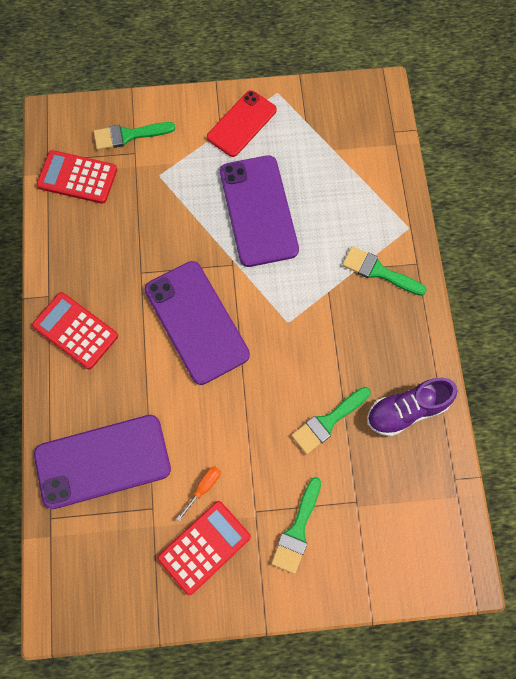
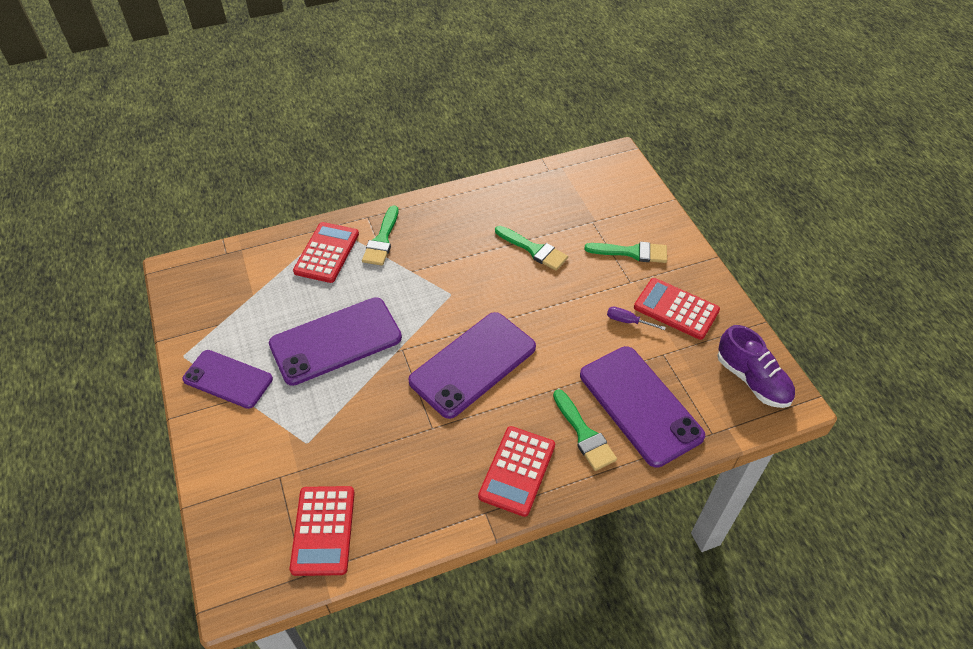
camera: 105 degrees left, 20 degrees down
(128, 135) = (255, 490): green brush -> green brush (584, 434)
(203, 488) = (628, 321): orange screwdriver -> purple screwdriver
(242, 124) = (228, 379): red phone -> purple phone
(373, 218) = (326, 253): none -> red calculator
(406, 410) = (505, 204): purple shoe -> purple shoe (752, 380)

